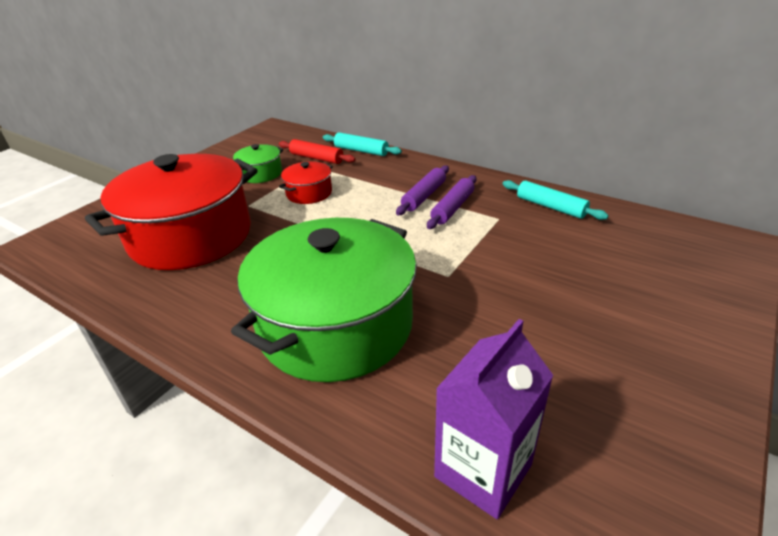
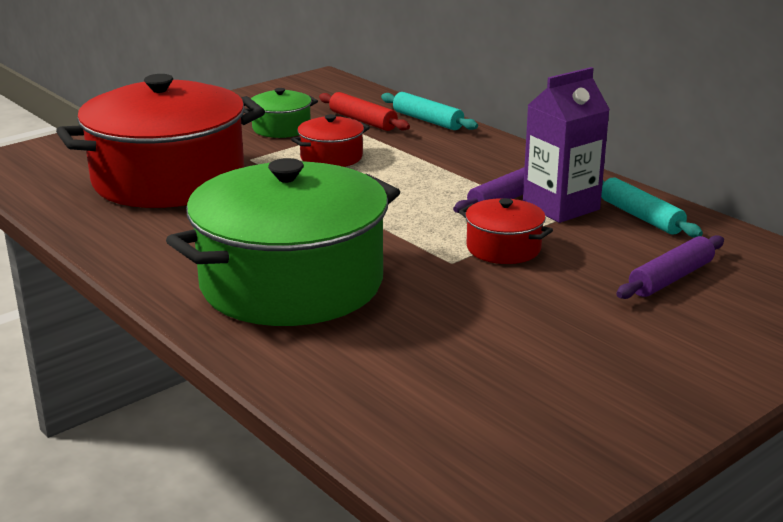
camera: 15 degrees right, 10 degrees down
(424, 196) = (478, 181): purple rolling pin -> purple rolling pin (671, 278)
(477, 254) = (503, 248): none -> red pot
(483, 470) = (375, 414): purple carton -> purple carton (561, 207)

